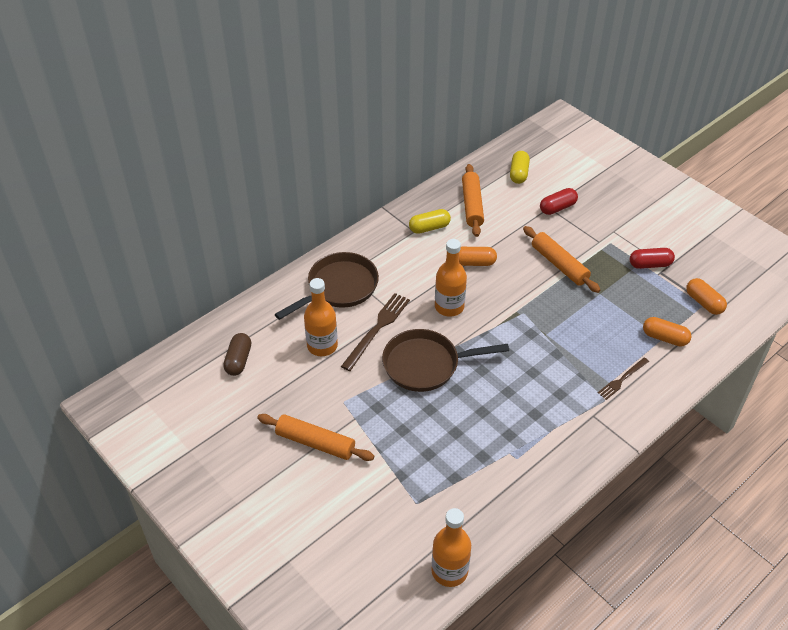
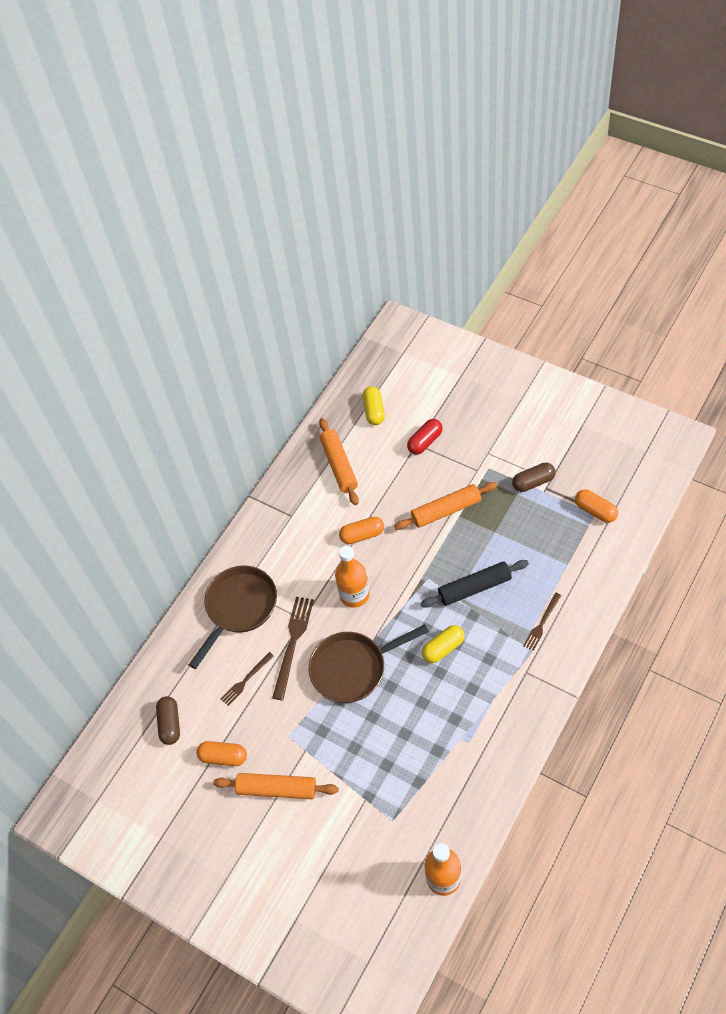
camera: 10 degrees left, 10 degrees up
(322, 346) = (246, 680): orange bottle -> brown fork
(429, 228) = (305, 507): yellow capsule -> yellow capsule (443, 648)
(559, 265) = (446, 510): orange rolling pin -> orange rolling pin turned 60 degrees counterclockwise
(565, 332) = (474, 588): none -> black rolling pin
(650, 264) = (533, 482): red capsule -> brown capsule
(664, 338) = (569, 563): orange capsule -> orange capsule (223, 757)

